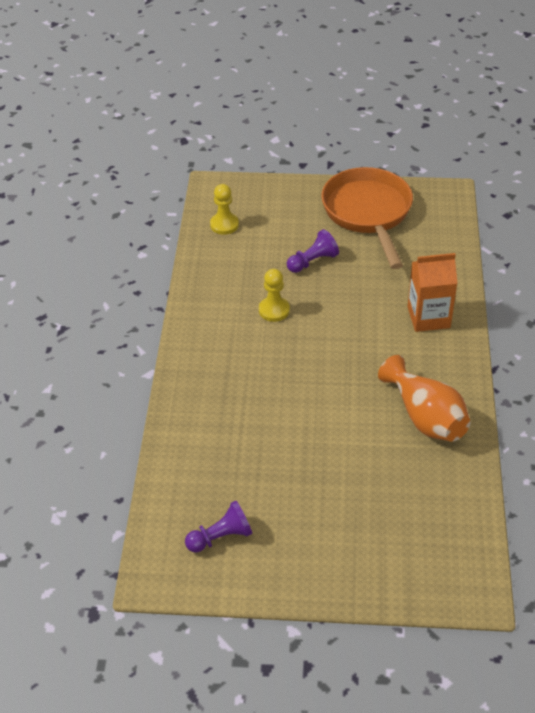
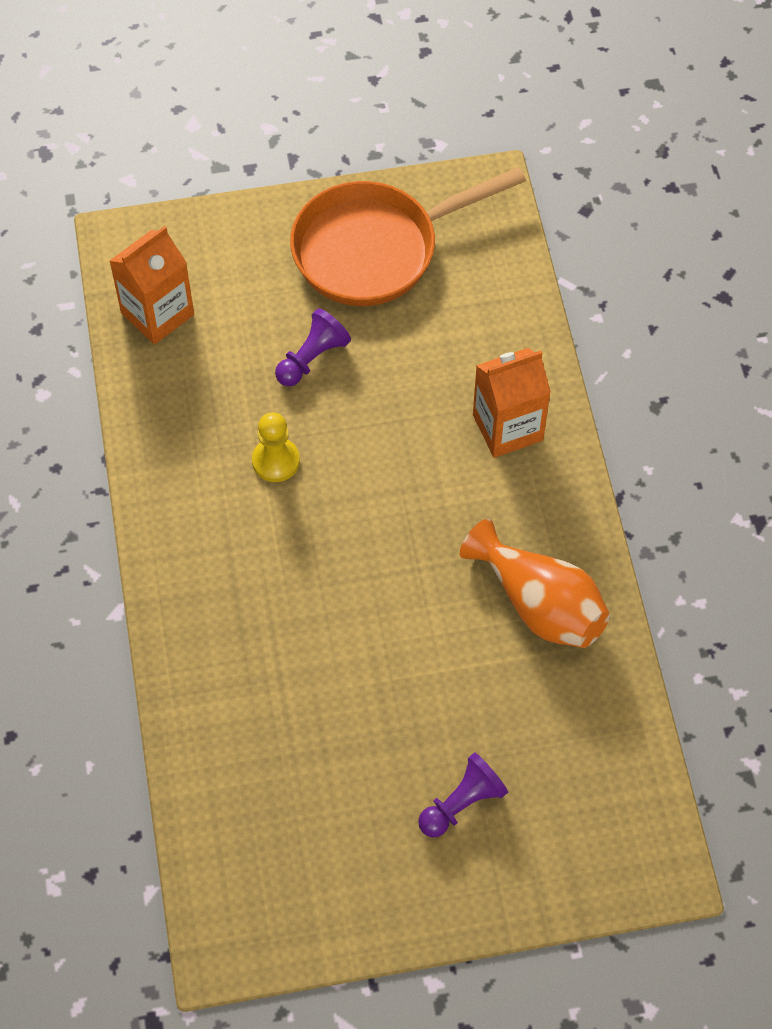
camera: 15 degrees left, 15 degrees up
(221, 537) = (299, 865): purple pawn -> purple pawn (462, 803)
(224, 225) = (157, 313): yellow pawn -> orange carton
(368, 213) = (375, 249): orange pan -> orange pan turned 90 degrees counterclockwise

